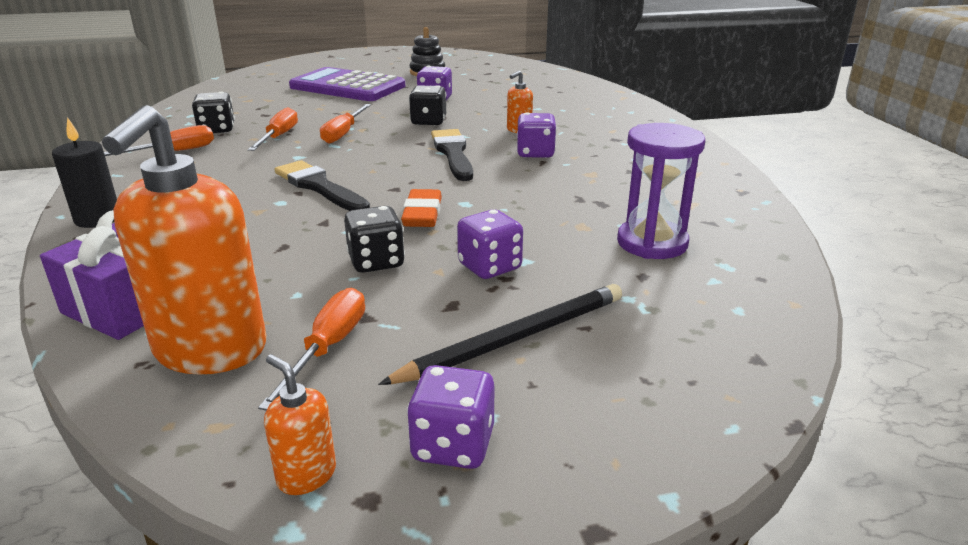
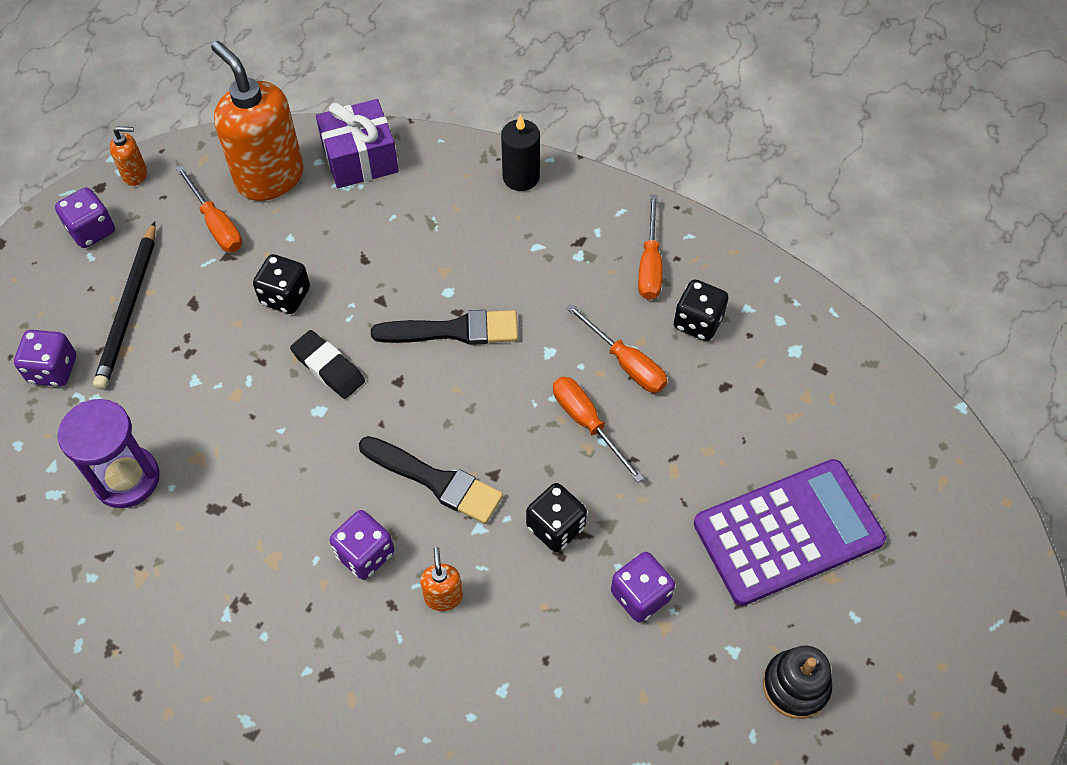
camera: 130 degrees right, 30 degrees up
(422, 214) = (328, 367): orange eraser -> black eraser
(489, 267) = (210, 353): purple dice -> purple dice (53, 370)

